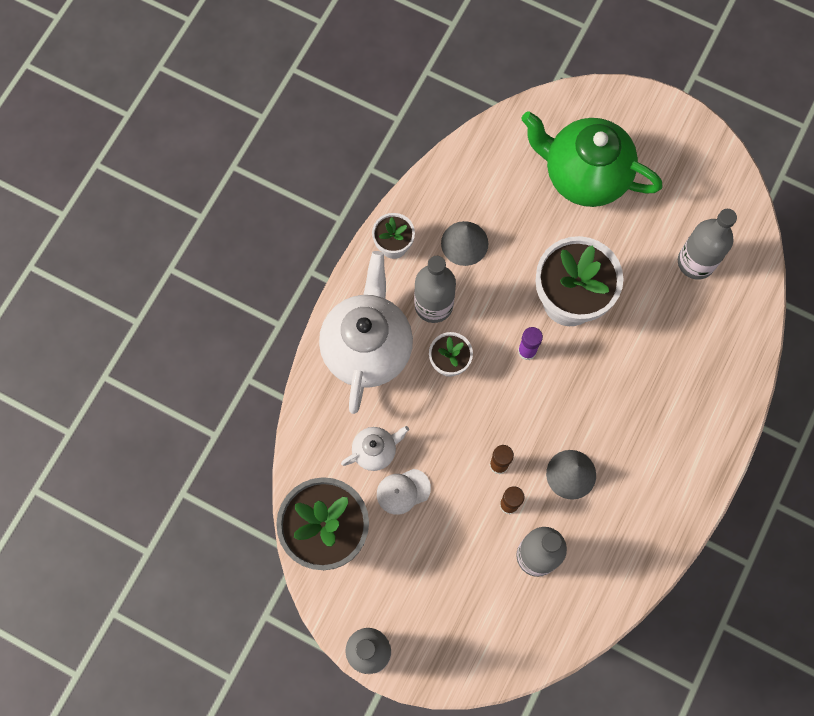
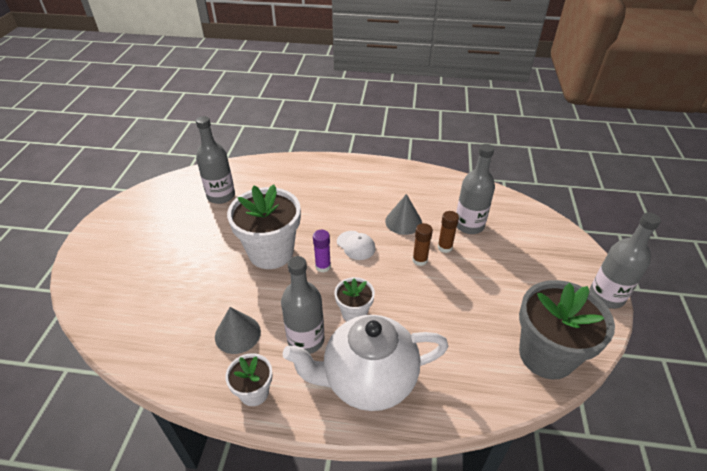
camera: 110 degrees left, 30 degrees down
(375, 451) = (457, 342): white teapot -> none
(403, 491) = (477, 312): white cap -> white cap (356, 245)
(584, 175) = (156, 269): green teapot -> none

